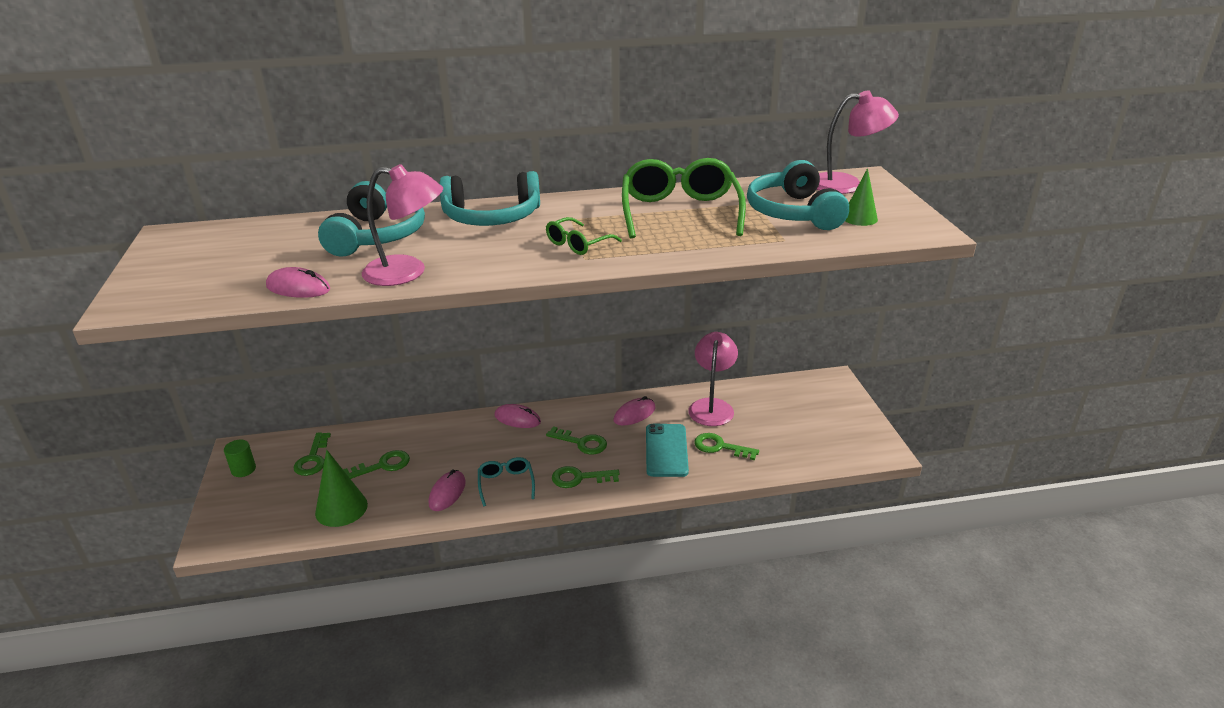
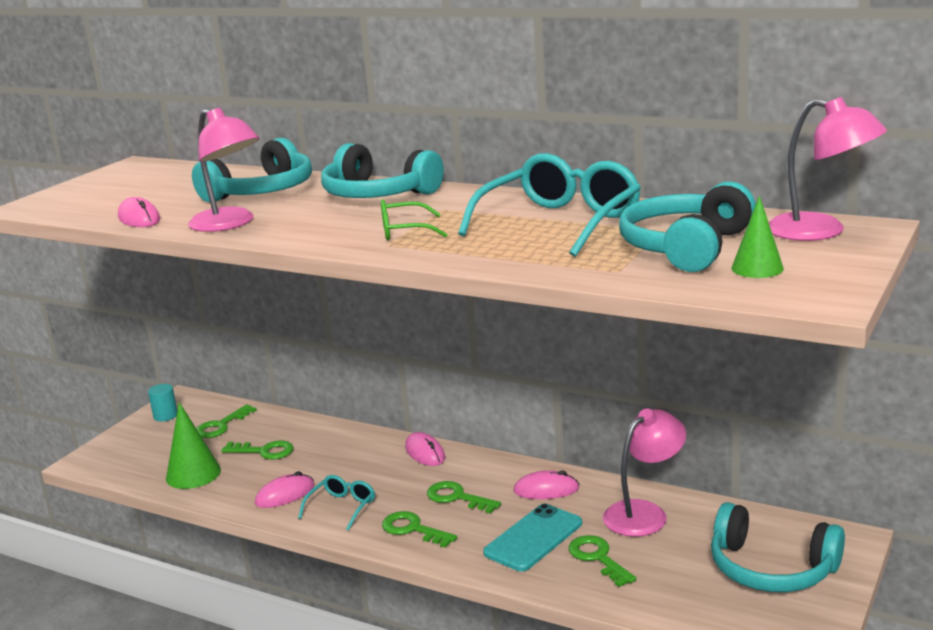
camera: 40 degrees right, 10 degrees down
(243, 469) = (165, 416): green cylinder -> turquoise cylinder
(581, 443) = (457, 497): green key -> green key turned 150 degrees clockwise
(680, 212) = (560, 223): green glasses -> turquoise glasses
(817, 413) = (771, 568): none -> turquoise headphones

